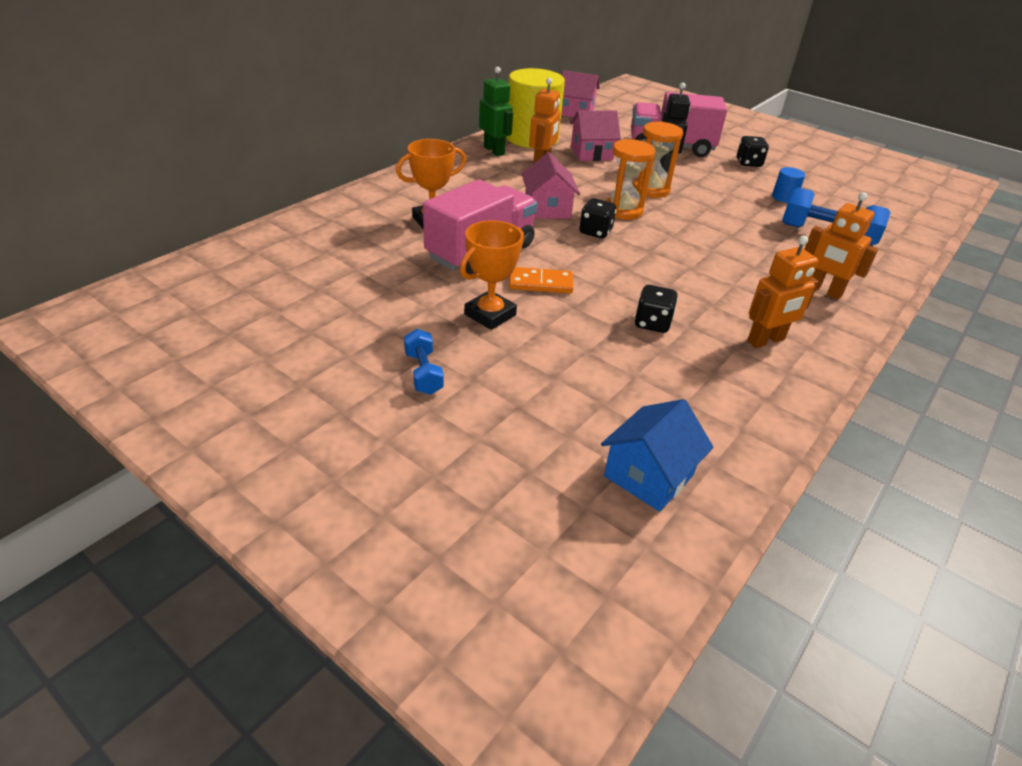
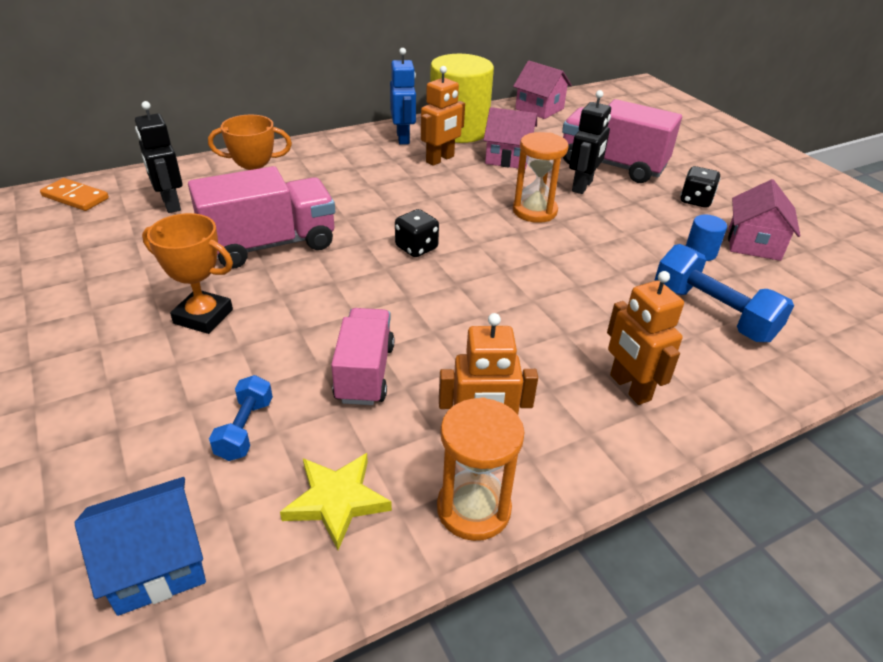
camera: 25 degrees right, 0 degrees up
(356, 237) = (170, 204): none -> black robot
(423, 373) = (71, 363): blue dumbbell -> blue dumbbell (245, 429)
(490, 315) = (203, 316): orange trophy -> orange trophy turned 45 degrees clockwise
(494, 151) = (403, 138): green robot -> blue robot
(540, 283) = (293, 294): orange domino -> orange domino (75, 197)
(547, 209) = (391, 211): pink house -> pink house (754, 243)
(623, 210) = (474, 229): orange hourglass -> orange hourglass (473, 509)
(652, 323) = (364, 373): black dice -> pink truck
(721, 404) = (337, 500): none -> yellow star

